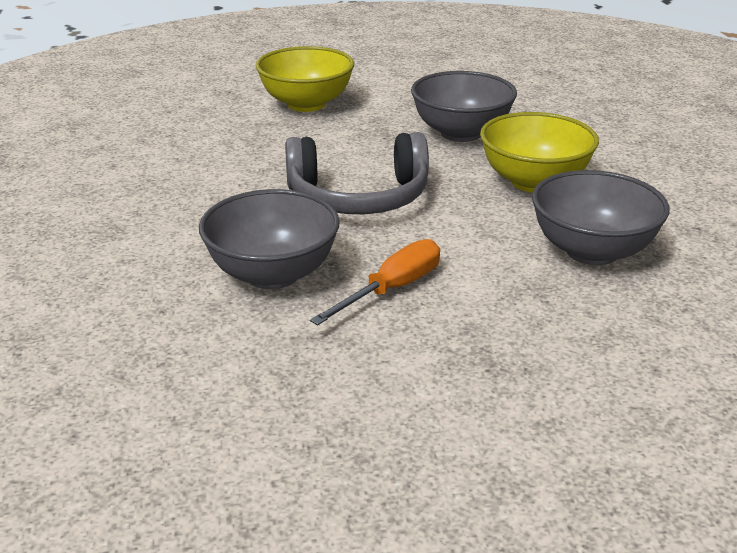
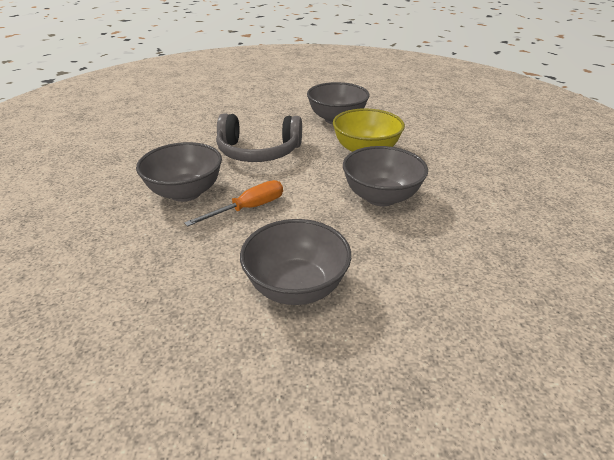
camera: 10 degrees right, 5 degrees up
(306, 104) = (258, 97): yellow bowl -> none
(529, 397) = (296, 287): none -> grey bowl

